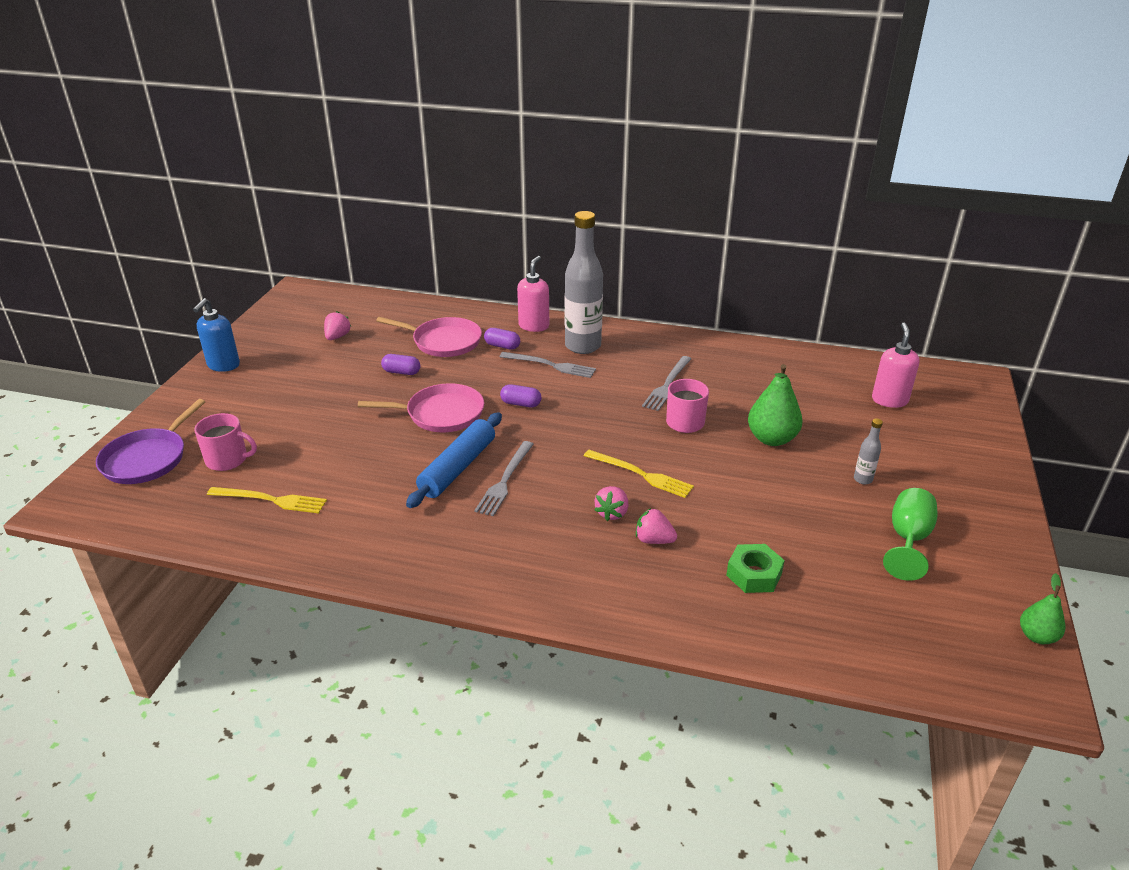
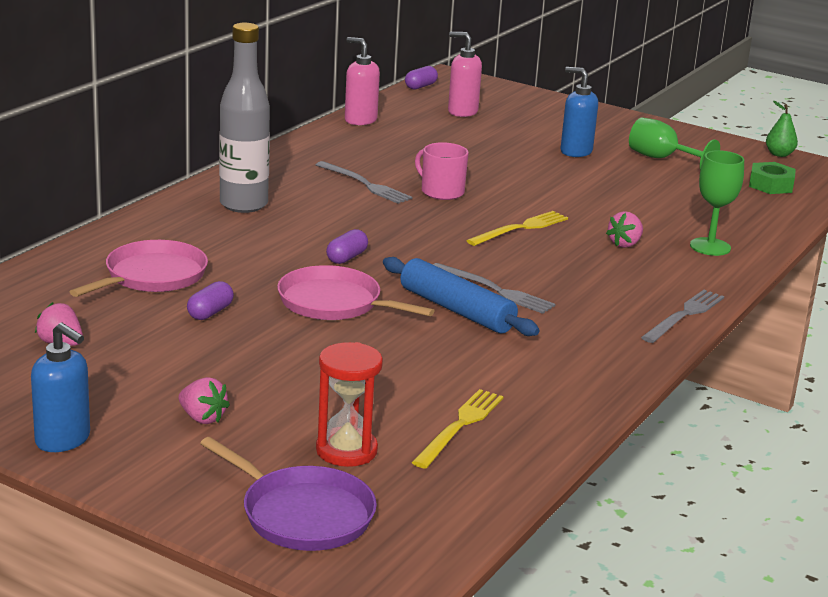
camera: 75 degrees left, 10 degrees down
(228, 459) = (346, 450): pink mug -> red hourglass
(441, 414) = (335, 303): pink pan -> pink pan turned 75 degrees counterclockwise
(502, 346) = (200, 245): purple capsule -> purple capsule (420, 86)
(534, 326) = (165, 220): pink soap dispenser -> pink soap dispenser (360, 120)
(550, 365) = (273, 228): grey fork -> grey fork (684, 315)
(612, 513) = (576, 252): pink strawberry -> pink strawberry (202, 418)
(692, 599) = (710, 247): none -> green goblet
(754, 574) = (685, 218): green nut -> green nut (771, 185)
(771, 439) = (494, 166): green pear -> none
(863, 479) = (575, 151): grey bottle -> blue soap dispenser

